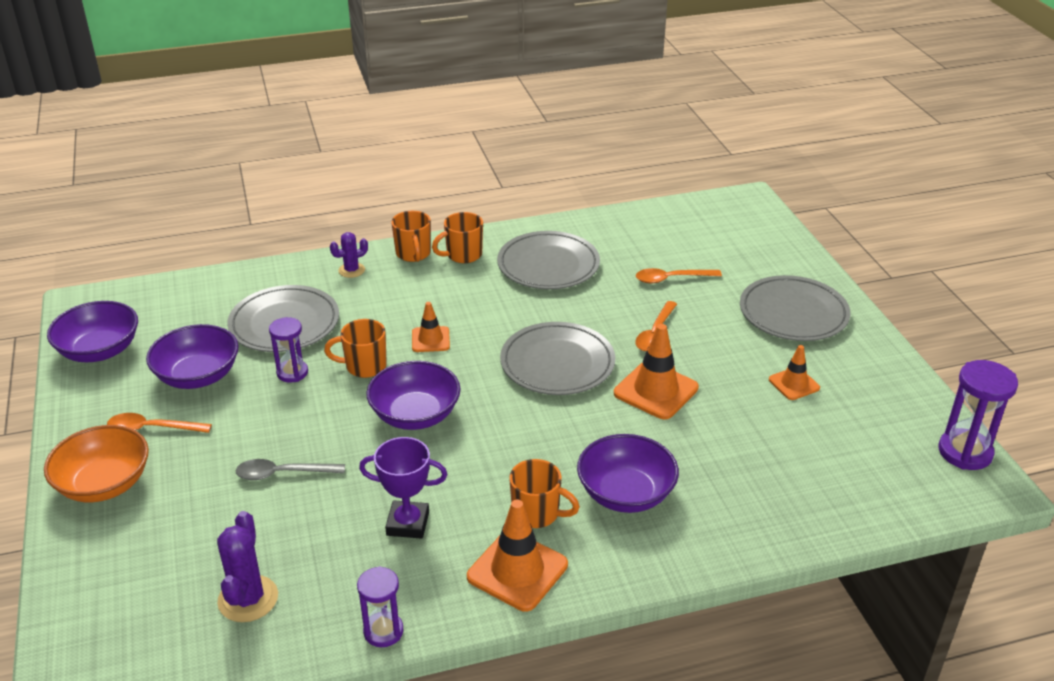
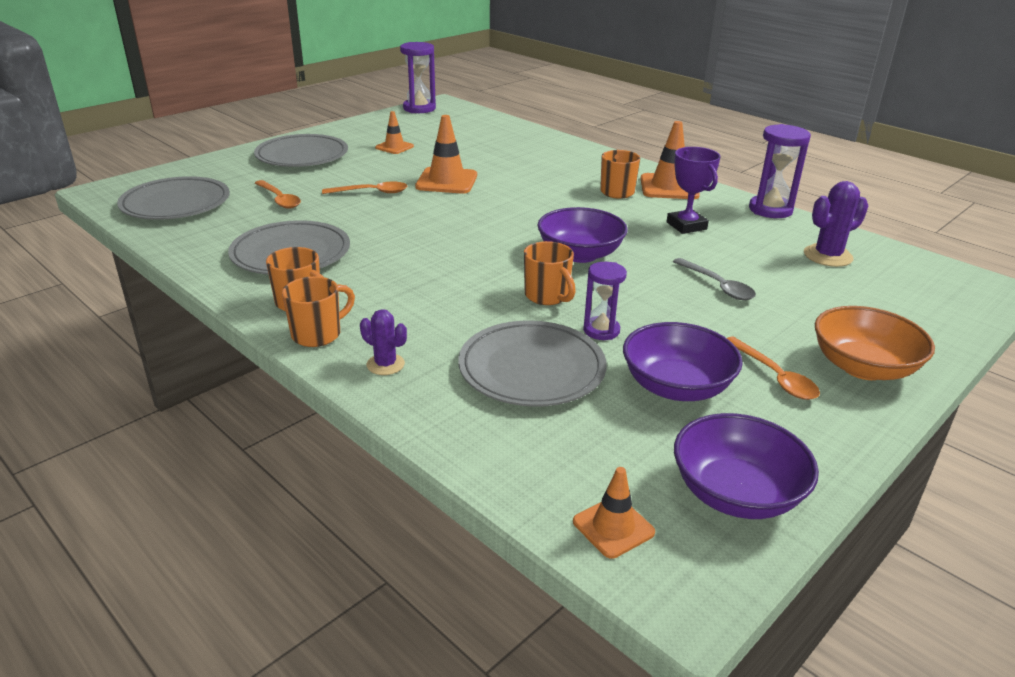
camera: 120 degrees left, 5 degrees down
(383, 631) = (770, 210): purple hourglass -> purple hourglass, size x1.55
(430, 339) = (472, 277): orange traffic cone -> orange traffic cone (613, 527)
(557, 363) = (449, 218): grey plate -> grey plate (176, 204)
(625, 493) = (563, 173): purple bowl -> none

